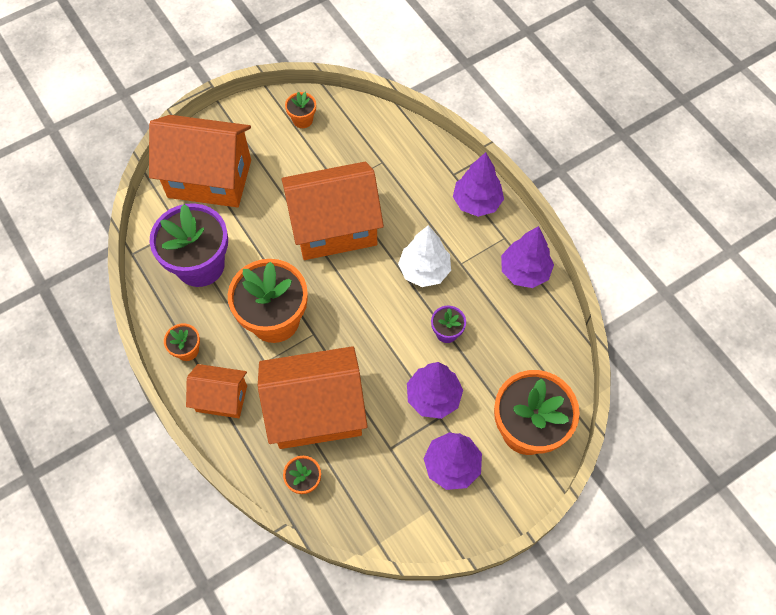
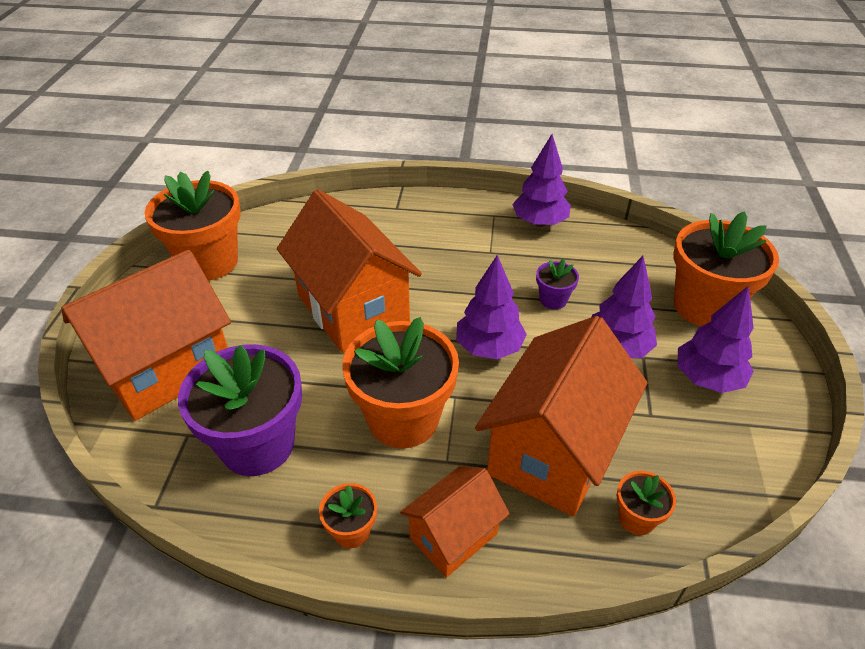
camera: 50 degrees left, 20 degrees down
(302, 120) = (209, 262): orange flower pot -> orange flower pot, size x2.20
(334, 228) = (353, 309): orange house -> orange house turned 60 degrees counterclockwise
(424, 270) = (472, 277): white tree -> none
(476, 202) = (441, 211): purple tree -> purple tree (489, 348)

